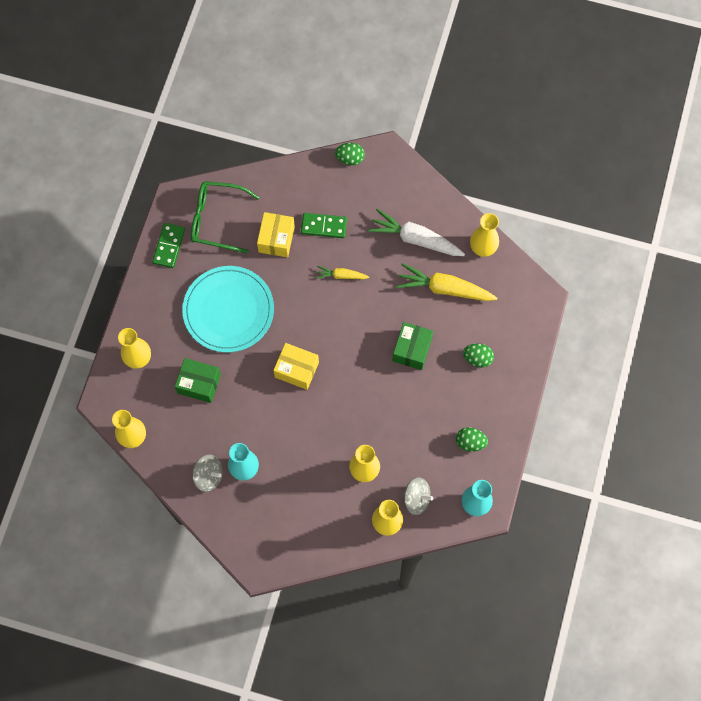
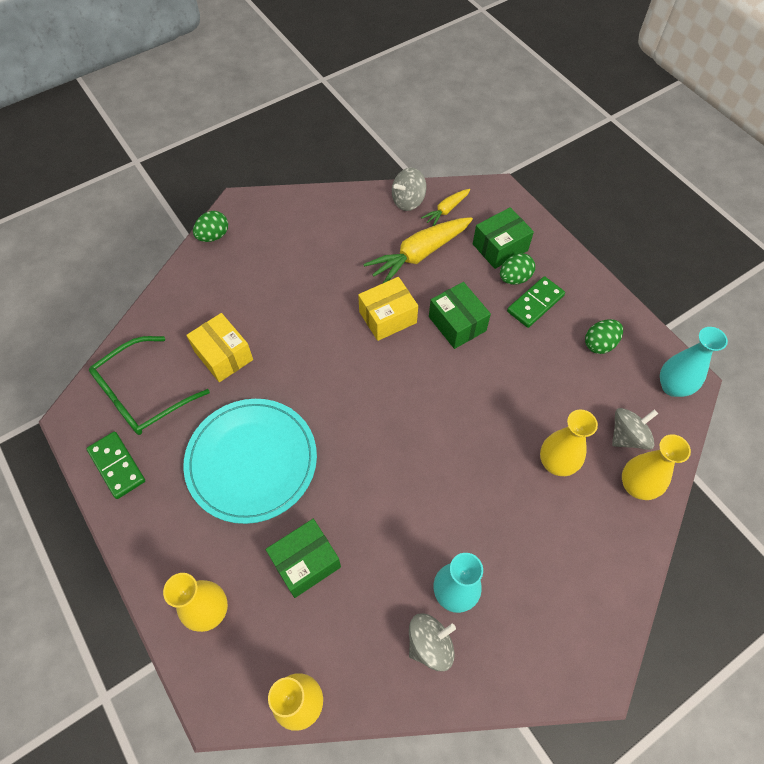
camera: 50 degrees left, 10 degrees down
(296, 370) = (383, 444): yellow box -> yellow box (388, 317)
(324, 226) = (255, 305): green domino -> green domino (535, 303)
(341, 275) = (321, 327): yellow carrot -> yellow carrot (446, 210)
(415, 239) = (347, 242): white carrot -> none
(482, 248) = (408, 201): yellow vase -> grey spinning top
(495, 332) = (500, 247): none -> green box

